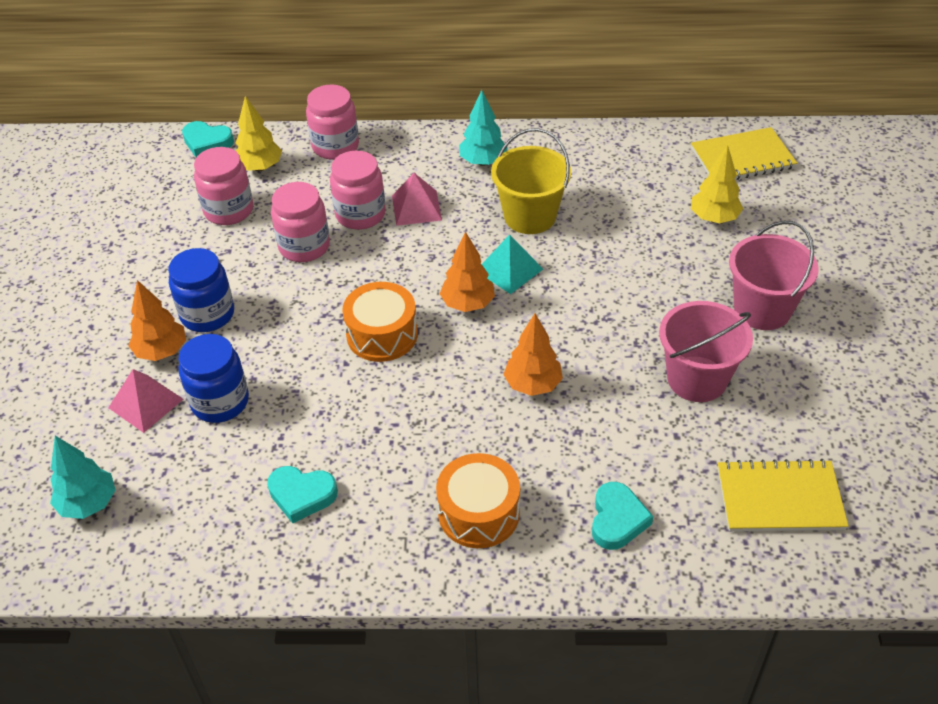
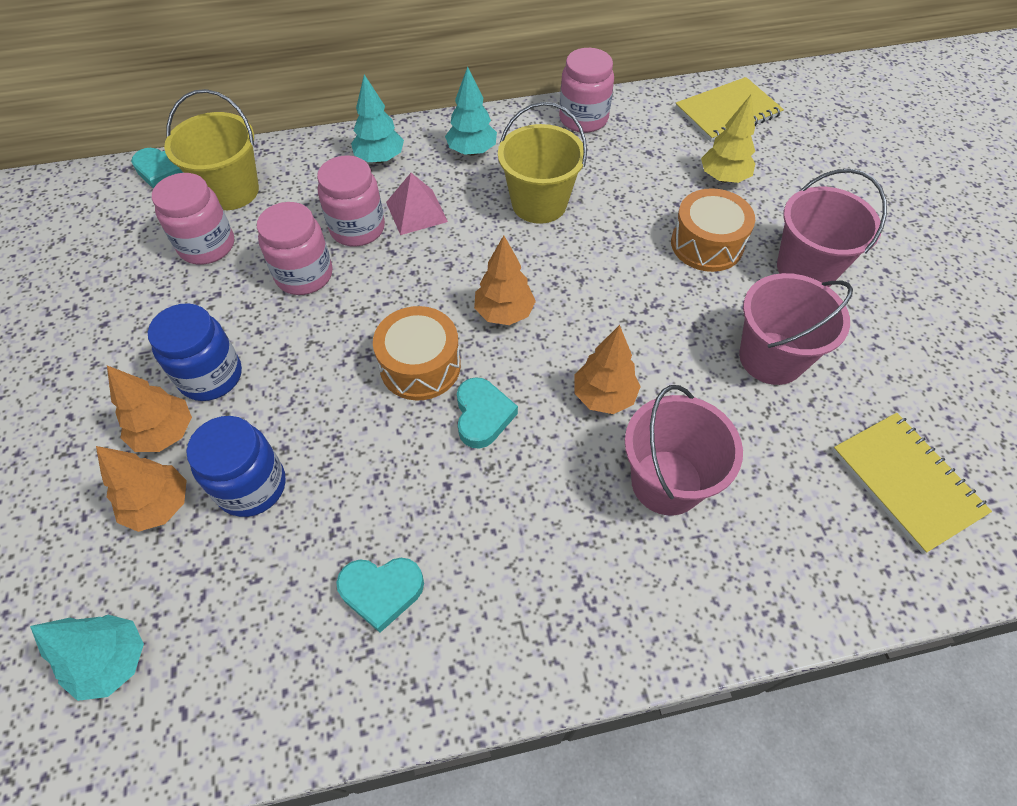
camera: 15 degrees left, 10 degrees up
(145, 403) = (159, 506): pink pyramid -> orange tree
(260, 167) = (231, 191): yellow tree -> yellow bucket
(335, 146) = (309, 156): pink jar -> pink jar (583, 119)
(397, 157) = (380, 159): none -> turquoise tree
(478, 513) = (594, 570): orange drum -> orange drum (707, 244)
(509, 270) = (536, 266): turquoise pyramid -> none
(563, 460) = (666, 482): none -> pink bucket
(617, 519) = (749, 545): turquoise heart -> turquoise heart (482, 415)
(779, 498) = (906, 482): yellow notebook -> yellow notebook turned 75 degrees clockwise

